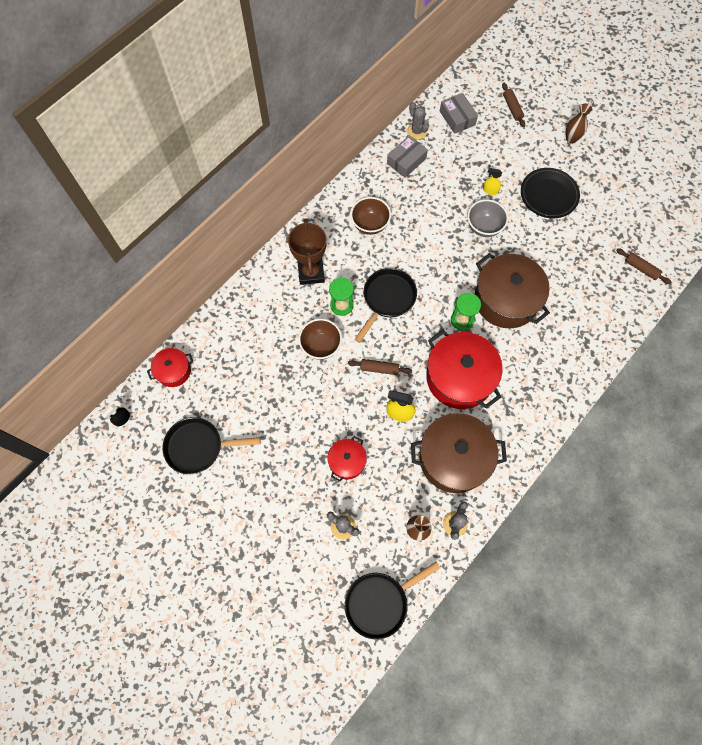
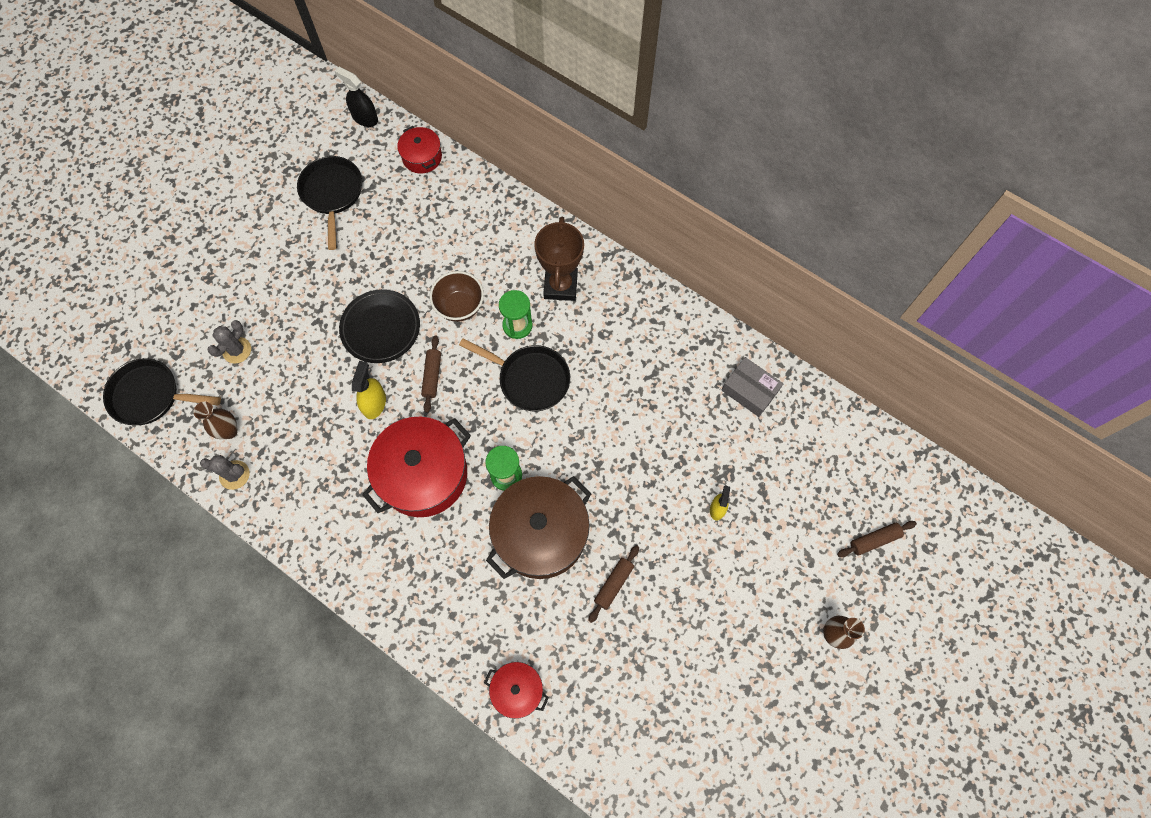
camera: 85 degrees right, 0 degrees up
(122, 419) = (365, 118): black spray bottle -> black spray bottle, size x1.52
(311, 272) = (560, 286): brown trophy -> brown trophy turned 75 degrees counterclockwise
(347, 461) = (313, 348): red pot -> red pot (517, 690)
(370, 225) = (639, 350): brown bowl -> none
(380, 602) = (150, 396): black pan -> black pan turned 45 degrees counterclockwise
(416, 131) = (803, 401): grey cactus -> none
(454, 458) = (316, 471): brown pot -> none
(457, 118) = (838, 458): grey box -> none
(484, 227) = (653, 501): grey bowl -> none
(549, 195) = (722, 596): black plate -> black plate (380, 328)
(641, 268) = (609, 739): brown rolling pin -> brown rolling pin (613, 584)

